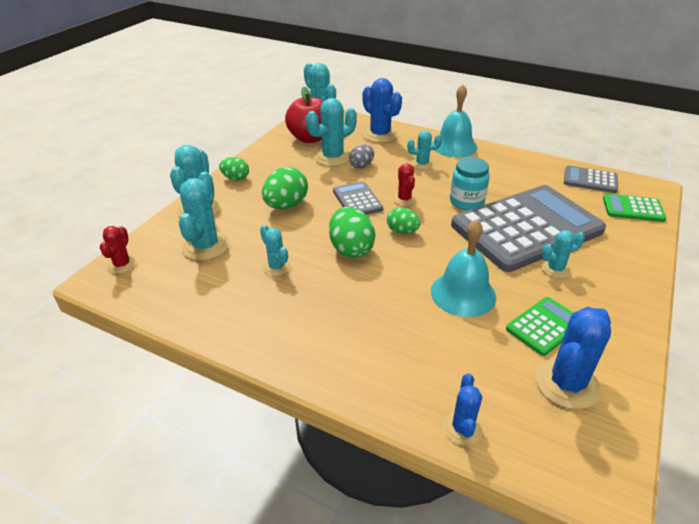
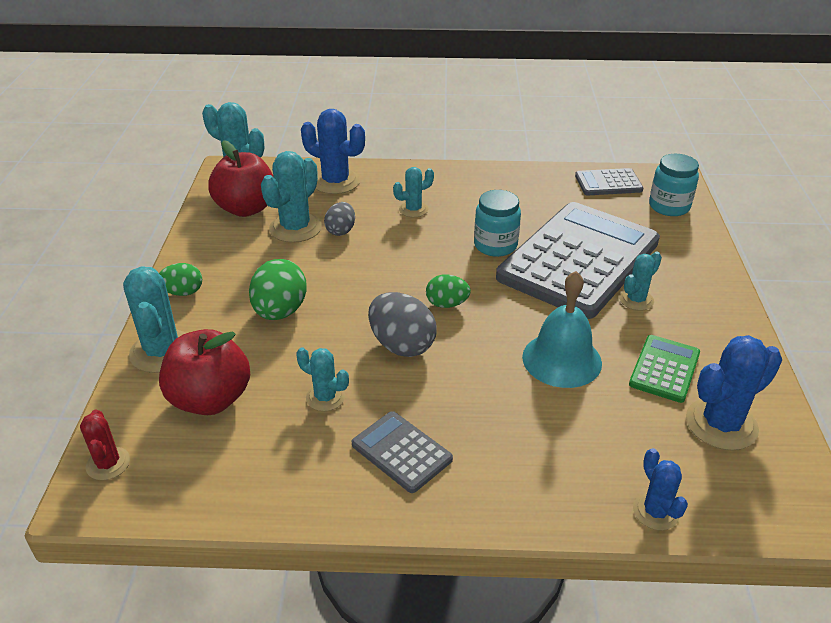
camera: 25 degrees left, 0 degrees up
(206, 246) = (210, 399): turquoise cactus -> red apple
(351, 249) = (402, 345): green egg -> grey egg
(357, 200) = (366, 279): grey calculator -> grey calculator (401, 452)
(404, 199) = (422, 261): red cactus -> none
(454, 146) = (436, 176): turquoise bell -> none
(566, 384) = (721, 424): blue cactus -> blue cactus turned 45 degrees clockwise
(633, 209) = (669, 206): green calculator -> turquoise jar

